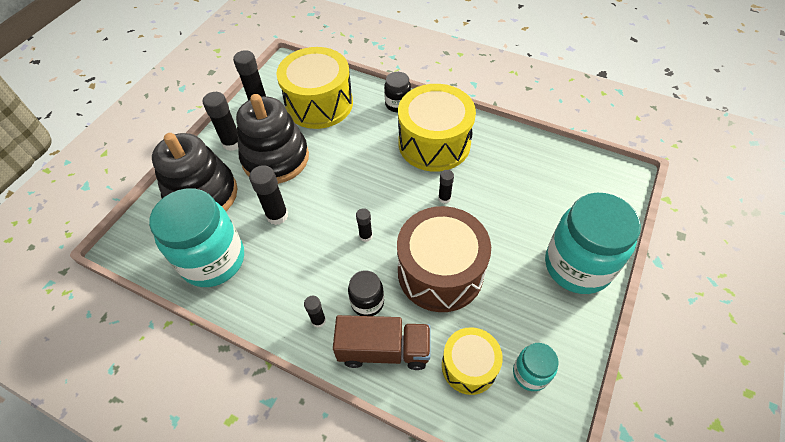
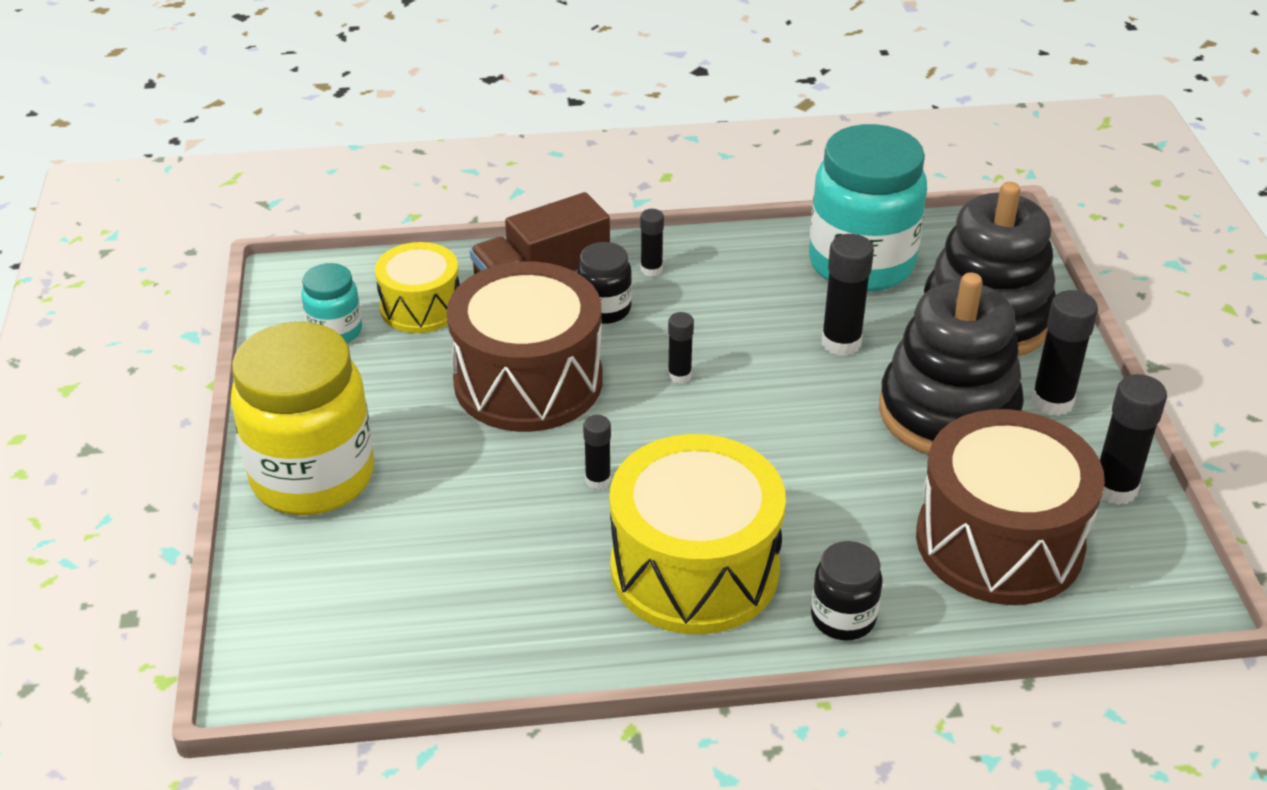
camera: 145 degrees right, 15 degrees down
(319, 104) = (999, 542): yellow drum -> brown drum
(577, 266) = (313, 477): turquoise jar -> yellow jar

